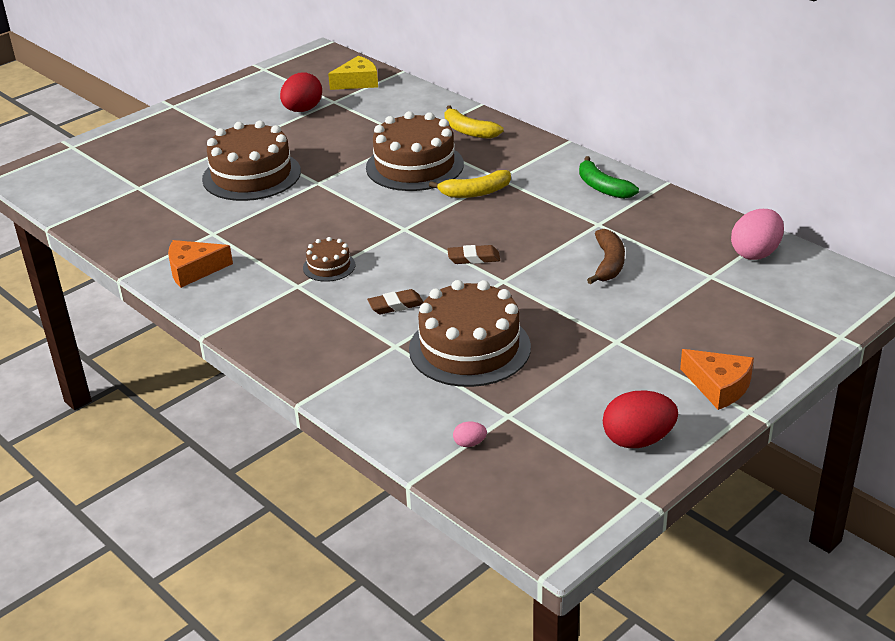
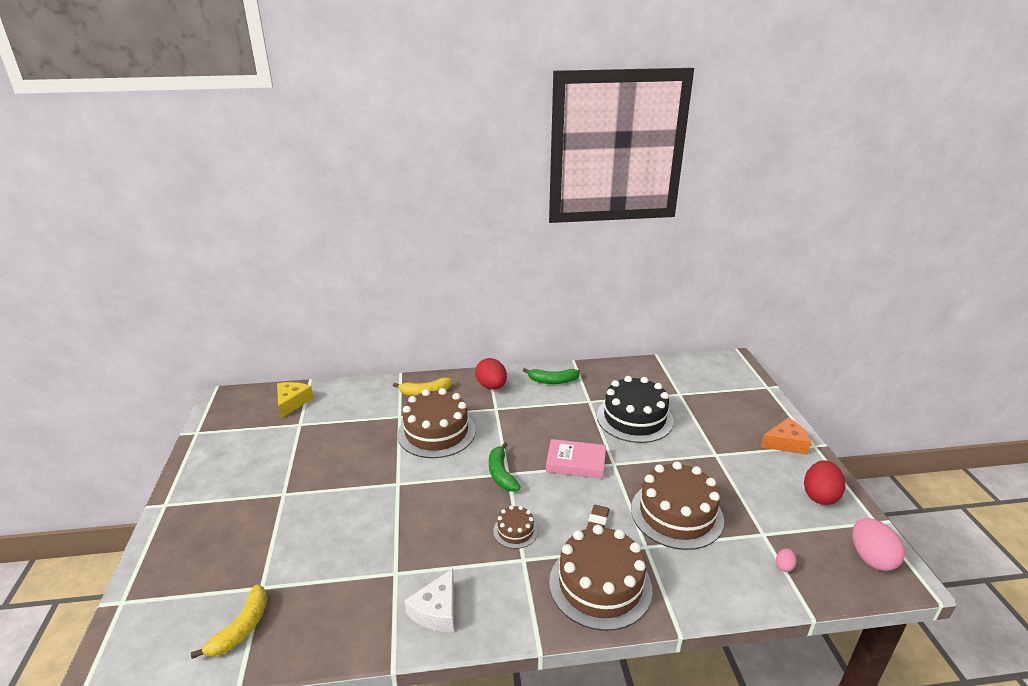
camera: 55 degrees left, 5 degrees down
(194, 270) = (436, 610): orange cheese -> white cheese
(251, 175) = (340, 511): brown cake -> brown cake (600, 585)
(302, 110) = (288, 443): red egg -> red egg (491, 386)
(399, 225) = (501, 473): none -> green banana
(473, 258) = (576, 462): brown eraser -> pink book
(475, 192) = (501, 425): yellow banana -> yellow banana (241, 628)
(608, 264) = (634, 418): brown banana -> black cake
(755, 253) = (671, 371): pink egg -> pink egg (871, 558)

